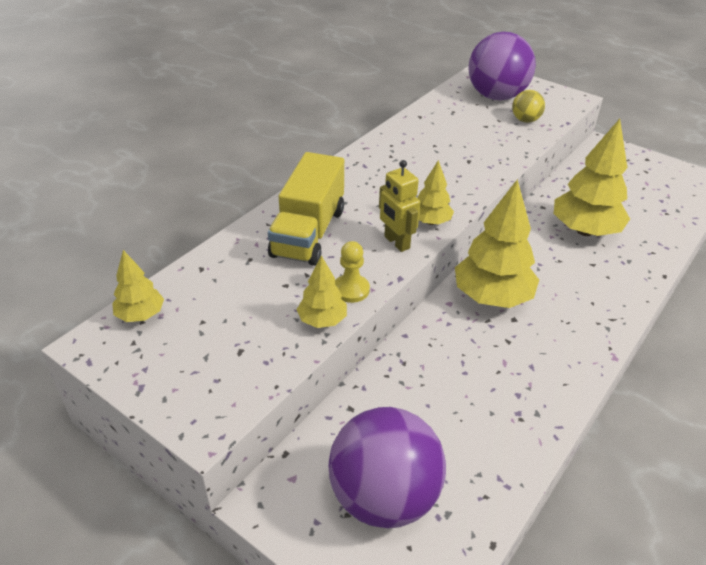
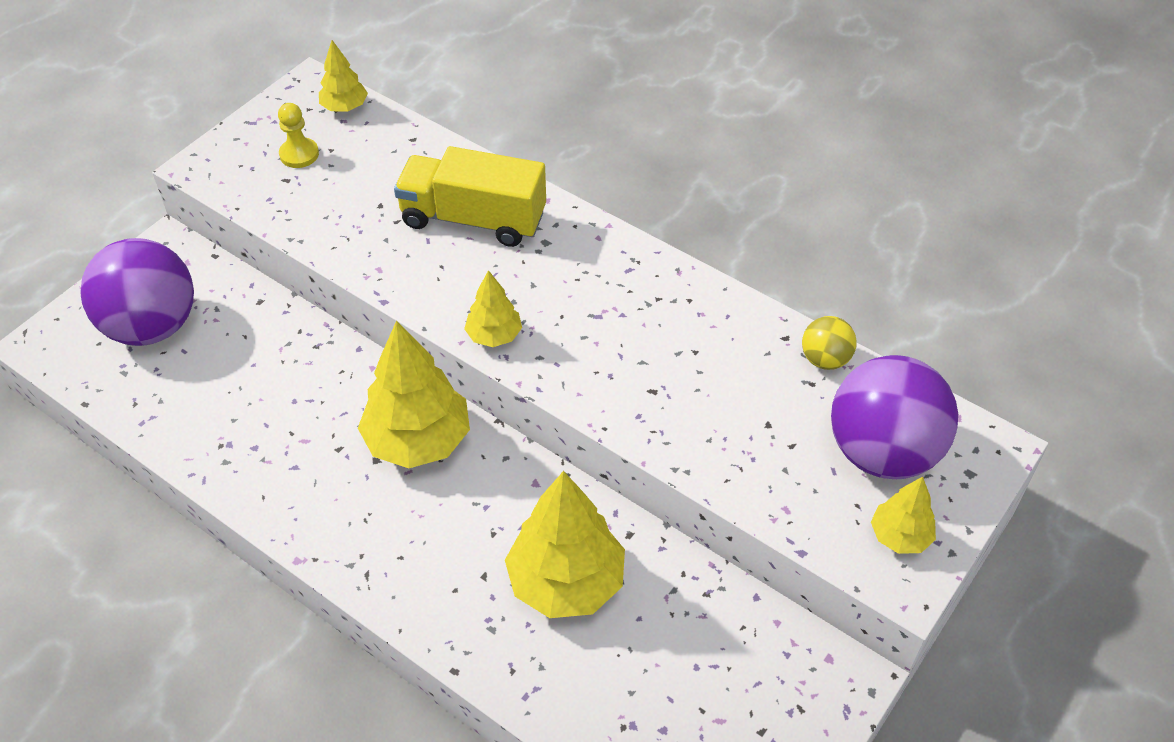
camera: 90 degrees right, 10 degrees up
(322, 320) = (320, 236): yellow tree -> yellow tree (900, 536)
(351, 290) = (366, 258): yellow pawn -> yellow pawn (299, 154)
(396, 242) = (451, 299): yellow robot -> none
(525, 120) = (797, 485): yellow ball -> yellow ball (825, 359)

